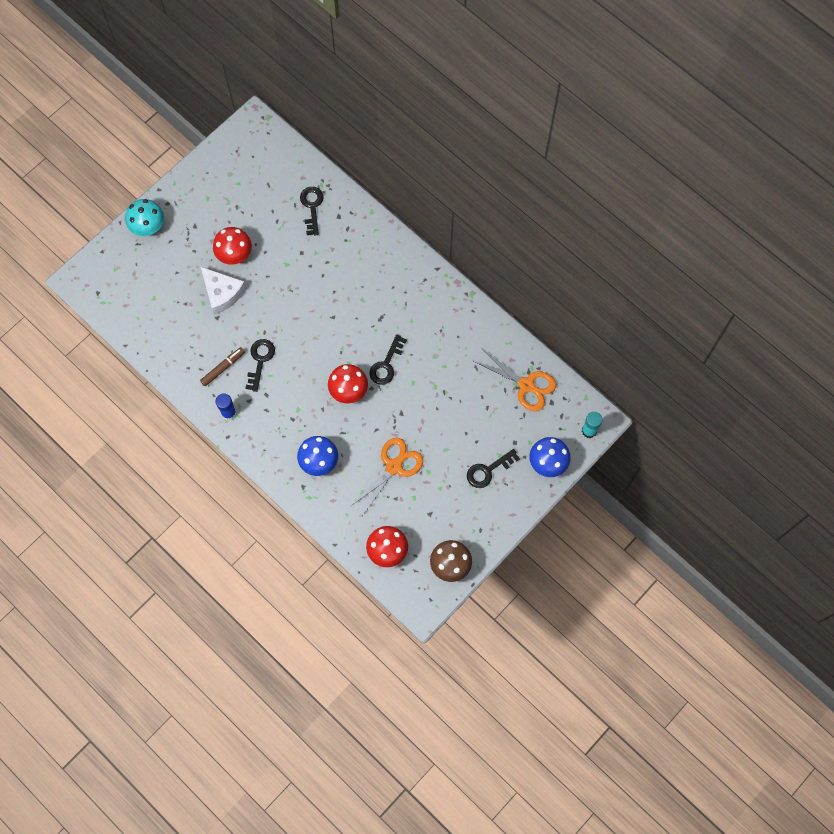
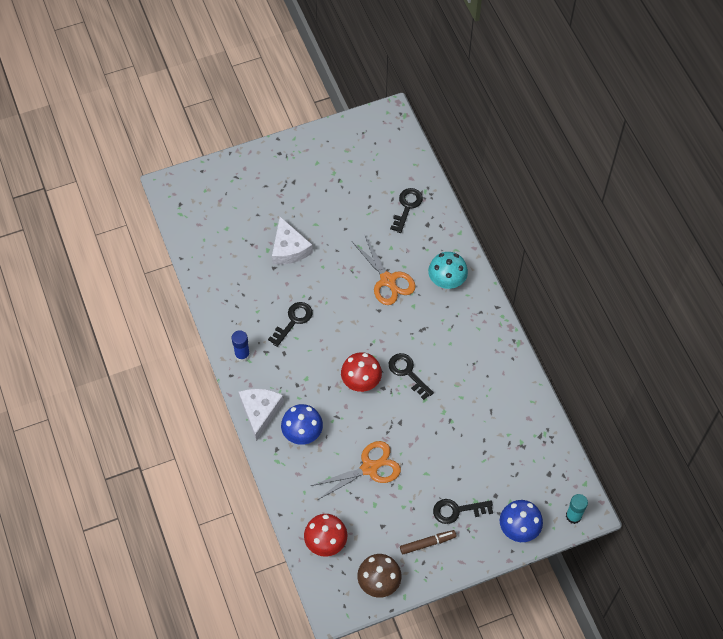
camera: 25 degrees right, 10 degrees down
(148, 226) = (252, 166): turquoise mushroom -> turquoise mushroom (447, 280)
(223, 368) = (257, 313): brown marker -> brown marker (427, 543)
(234, 254) = (317, 220): red mushroom -> none
(271, 459) = (260, 412): none -> white cheese
(386, 364) = (407, 373): black key -> black key turned 90 degrees clockwise
(526, 385) = (532, 447): orange scissors -> orange scissors (387, 280)

